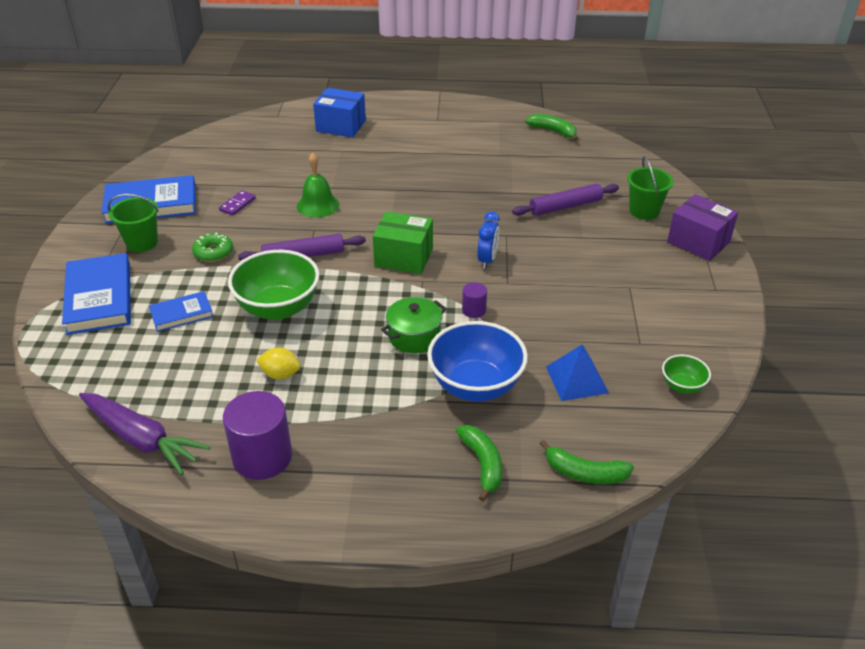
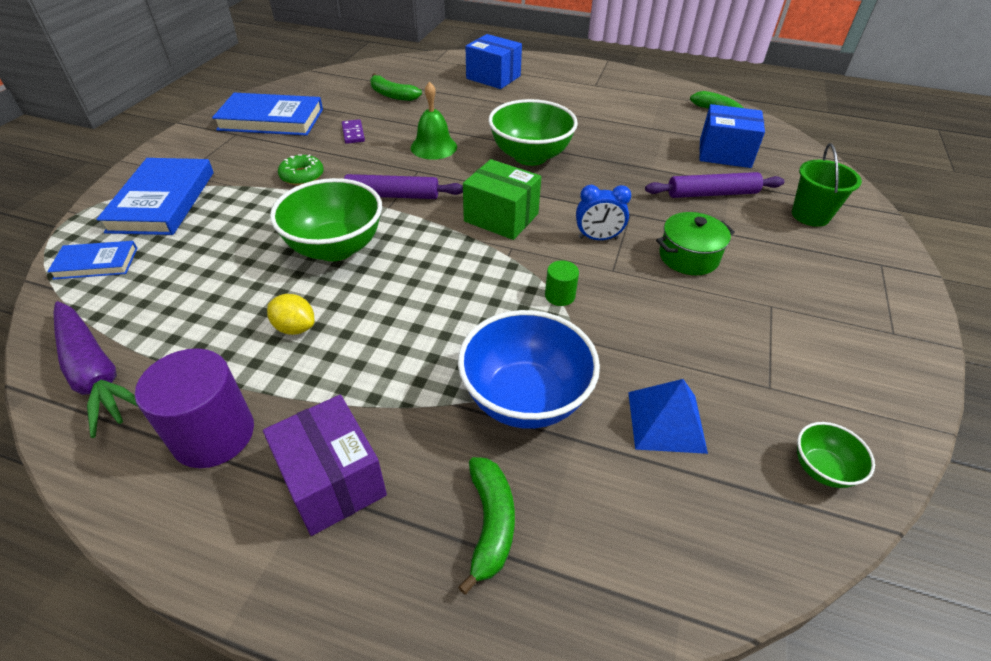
camera: 15 degrees right, 5 degrees up
(142, 243) = (239, 154): green bucket -> none
(181, 314) = (231, 234): blue book -> blue book (96, 263)
(237, 204) = (353, 133): purple domino -> purple domino turned 60 degrees counterclockwise
(406, 199) = (530, 156): none -> green bowl
(414, 336) = (474, 314): green pot -> green pot (688, 257)
(474, 310) = (559, 296): purple cylinder -> green cylinder
(487, 260) = (598, 238): blue clock -> blue clock turned 60 degrees clockwise
(566, 168) = (724, 153): none -> blue box
(584, 473) = (637, 581): green banana -> green banana (392, 95)
(698, 242) = (877, 265): purple box -> purple box (332, 481)

